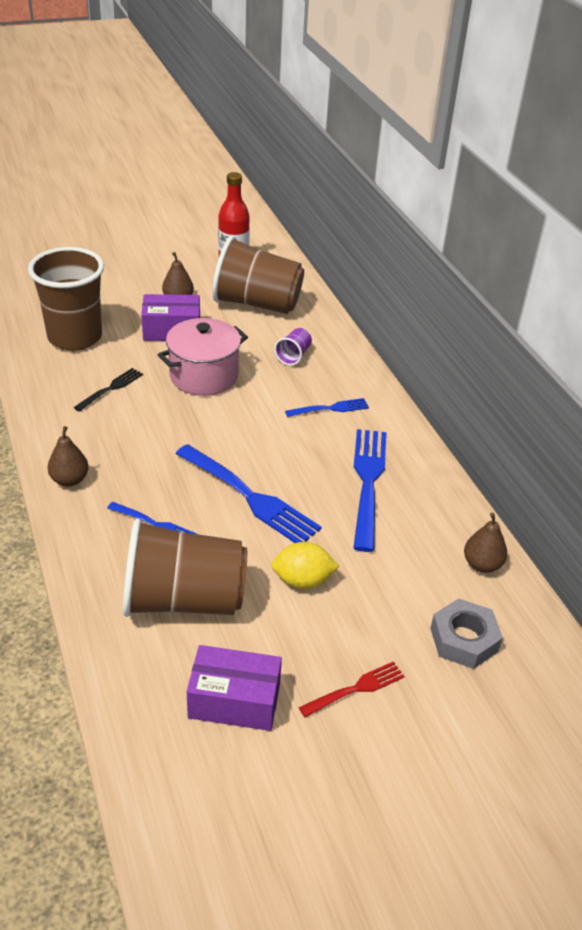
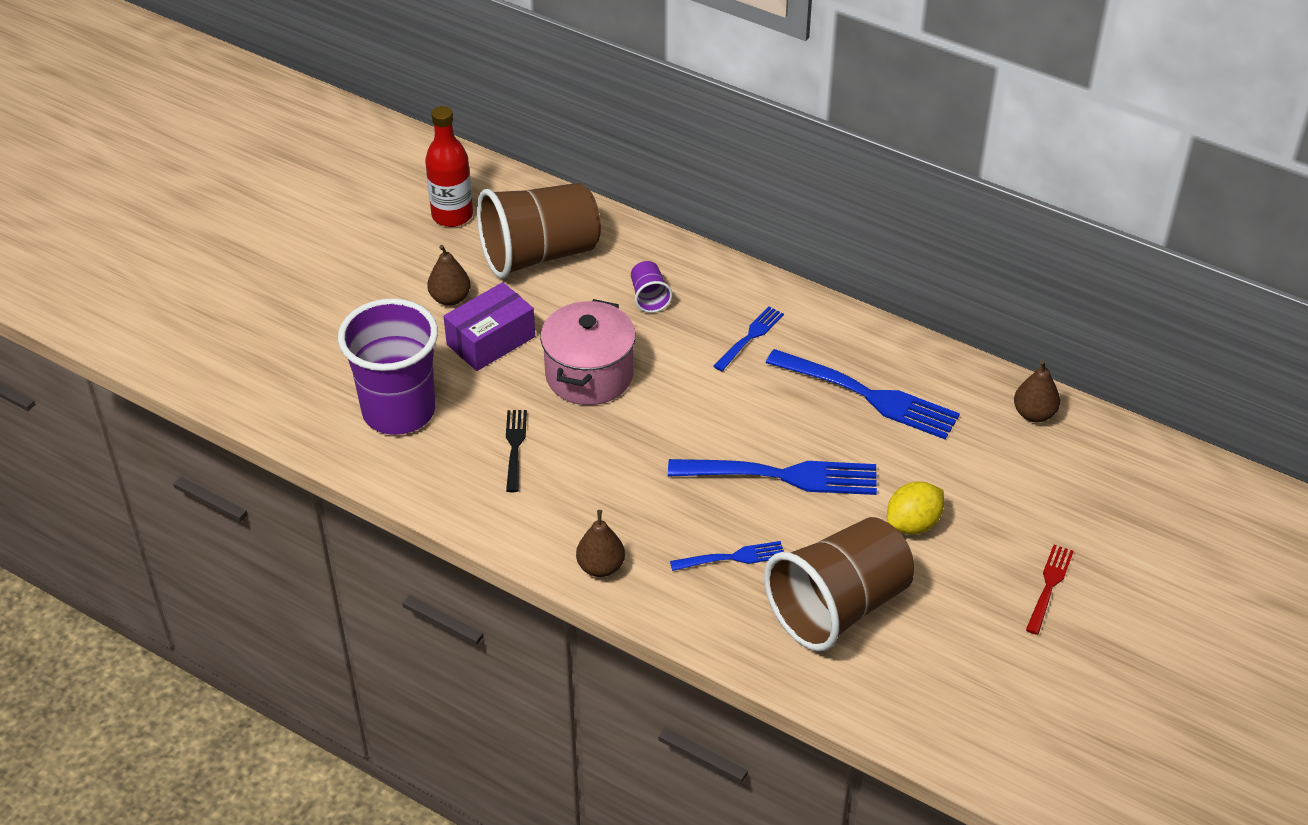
camera: 35 degrees left, 5 degrees up
(75, 337) = (399, 411): brown cup -> purple cup
(234, 700) = (973, 659): purple box -> none
(368, 483) = (867, 395): blue fork -> blue fork turned 150 degrees clockwise
(464, 639) = (1084, 490): grey nut -> none

